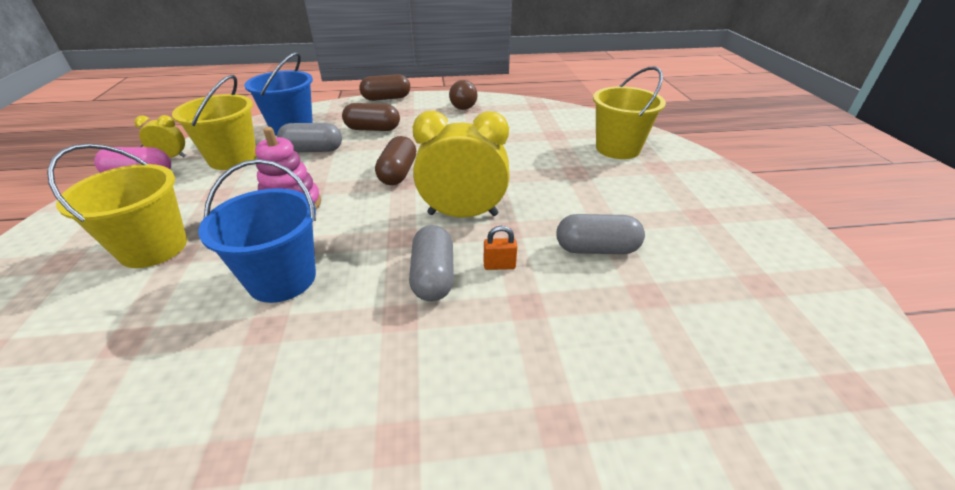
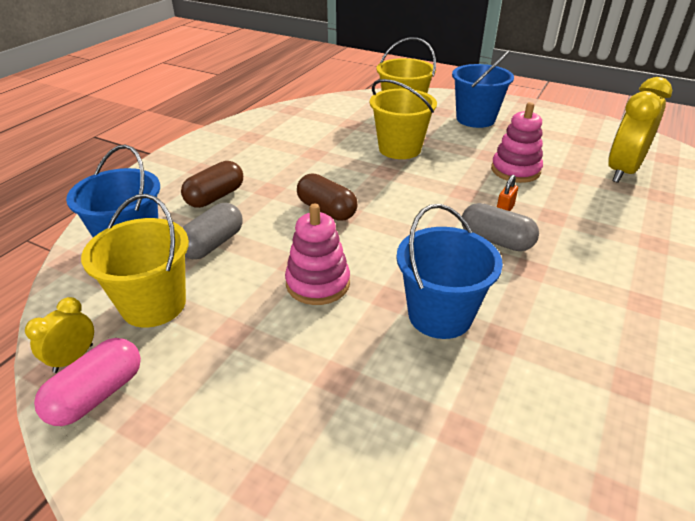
camera: 55 degrees left, 0 degrees up
(153, 248) = (307, 397): yellow bucket -> yellow bucket (399, 149)
(386, 98) = (151, 168): brown capsule -> none
(462, 214) = (426, 202): yellow clock -> yellow clock (622, 171)
(464, 105) = (237, 136): brown light bulb -> none
(596, 249) = (515, 170): grey capsule -> pink stacking toy
(675, 190) = (475, 119): none -> blue bucket

